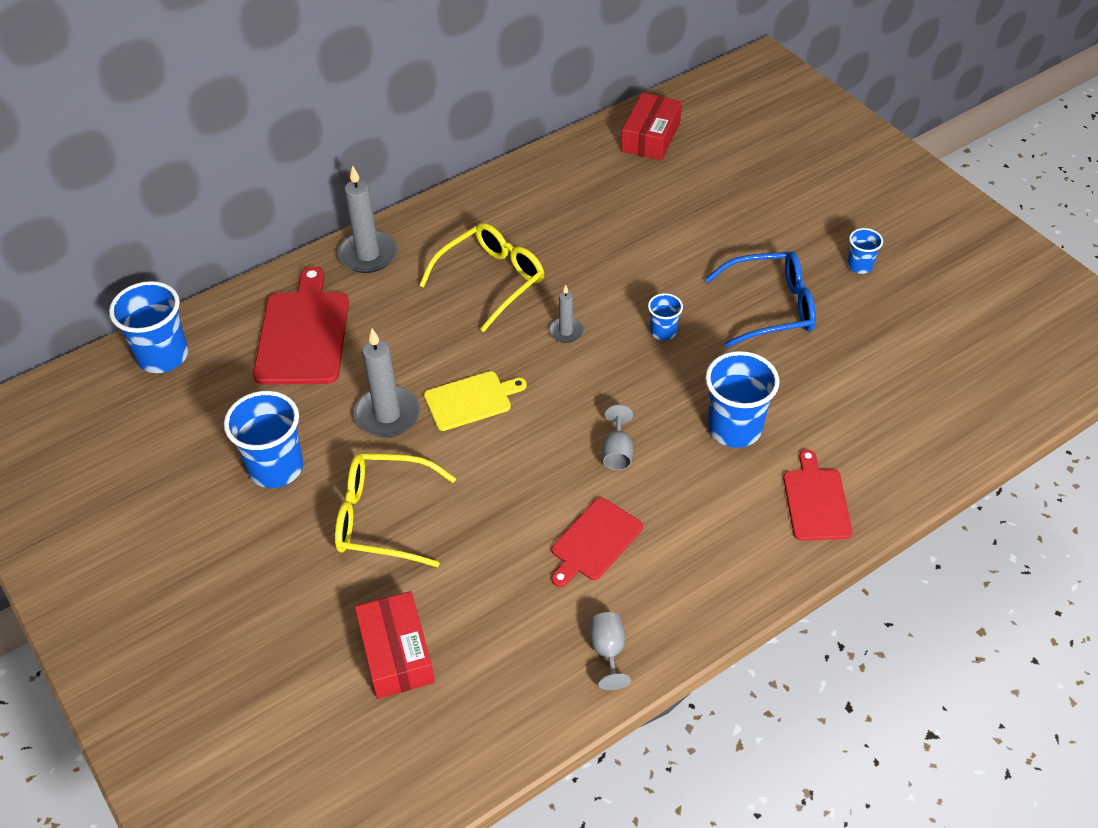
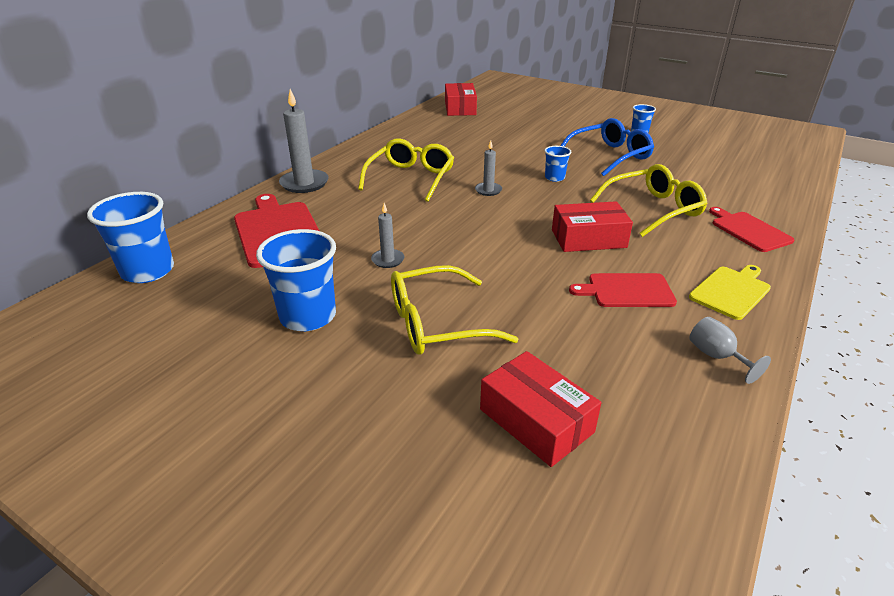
camera: 25 degrees left, 15 degrees down
(387, 415) = (388, 260): grey candle -> grey candle, size x0.55
(471, 400) = (450, 237): yellow cutting board -> yellow cutting board (731, 291)
(594, 541) = (627, 291): red cutting board -> red cutting board turned 75 degrees clockwise
(617, 452) = (588, 239): grey goblet -> red box
(734, 428) = (653, 209): blue cup -> yellow glasses

